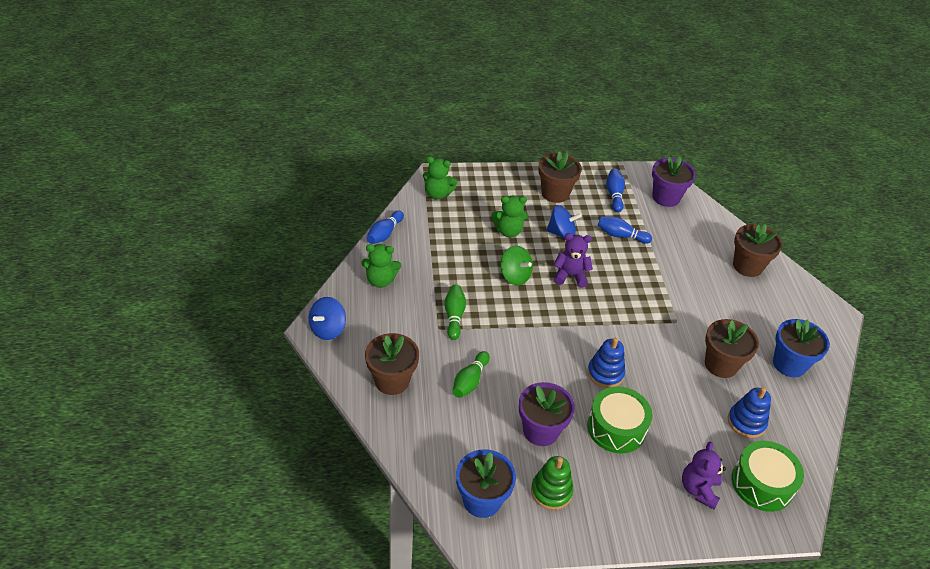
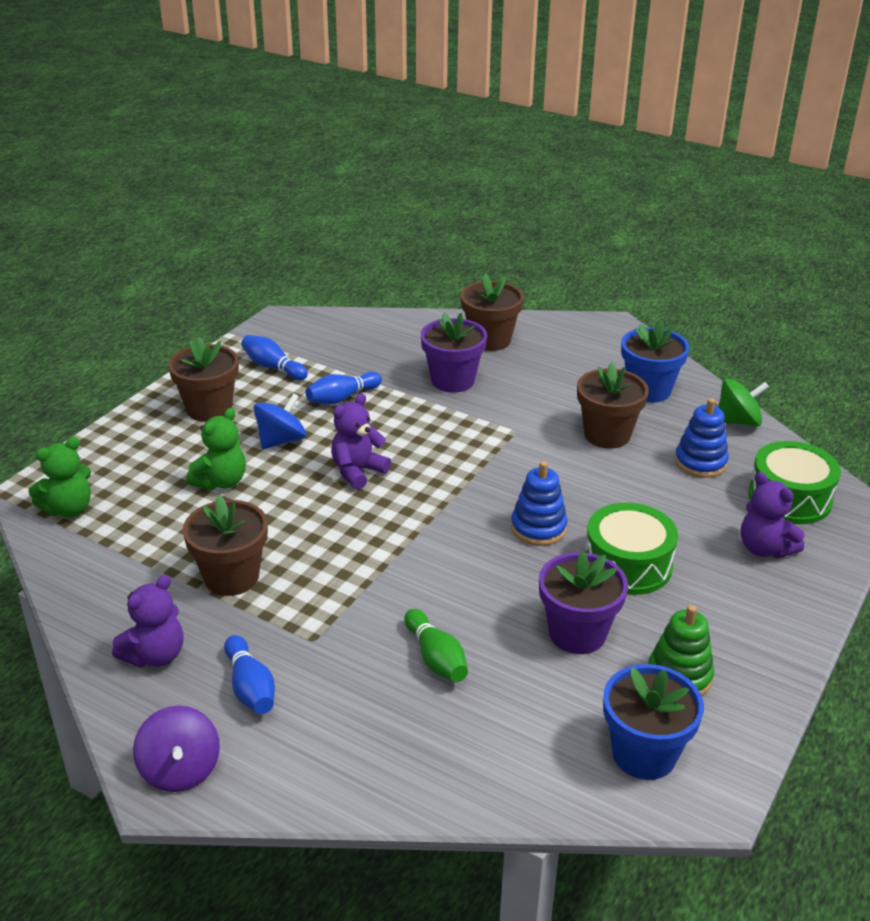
camera: 50 degrees left, 10 degrees down
(328, 329) = (180, 770): blue spinning top -> purple spinning top
(380, 280) = (155, 655): green teddy bear -> purple teddy bear
(384, 234) = (71, 603): blue bowling pin -> blue bowling pin (250, 687)
(392, 380) = (356, 743): brown flower pot -> brown flower pot (231, 577)
(454, 316) = (308, 613): green bowling pin -> none
(515, 276) = (304, 518): green spinning top -> green spinning top (738, 421)
(666, 197) = (325, 335): purple flower pot -> purple flower pot (452, 380)

